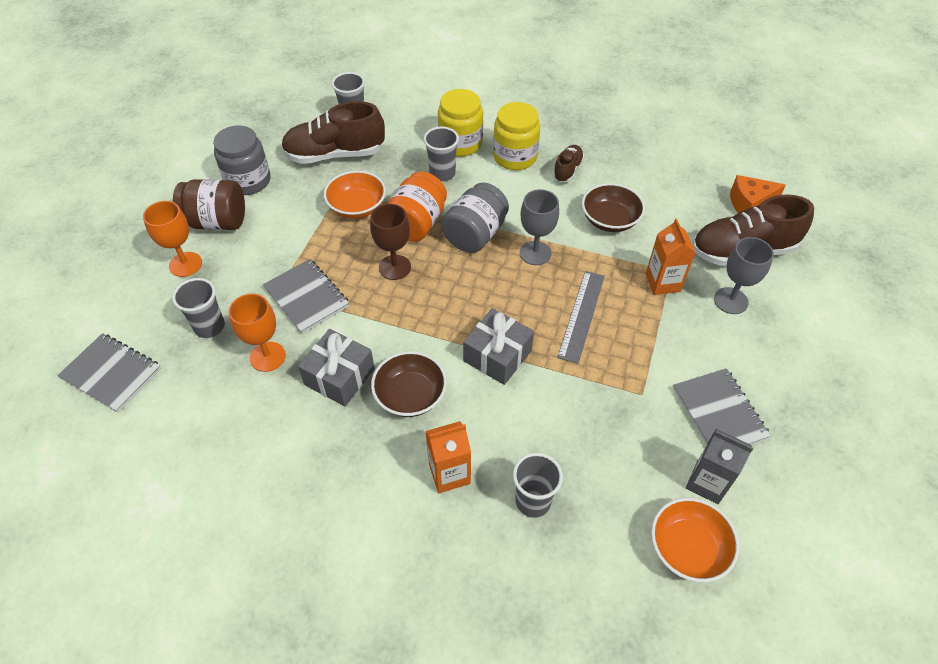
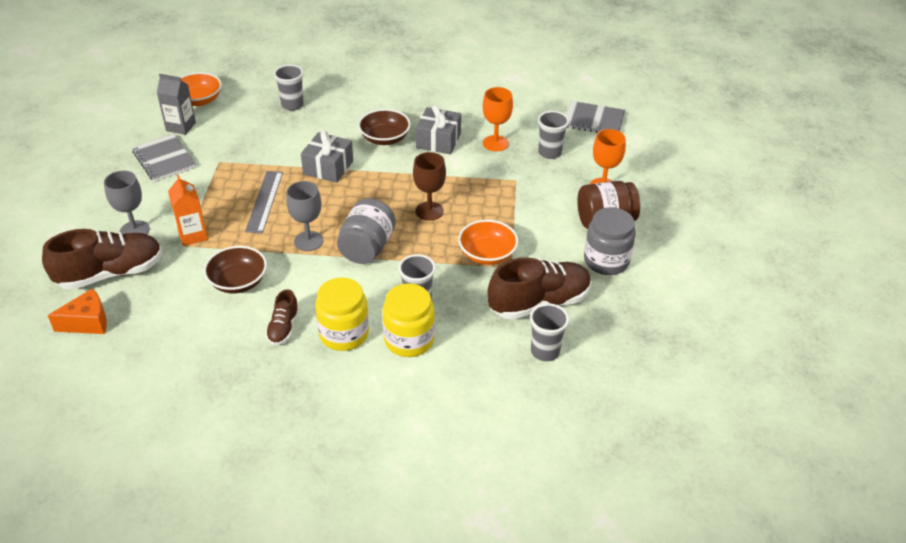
camera: 165 degrees right, 10 degrees down
(307, 297) = (490, 180): grey notebook -> none
(417, 223) = (424, 248): orange jar -> none
(449, 473) = (346, 109): orange carton -> none

